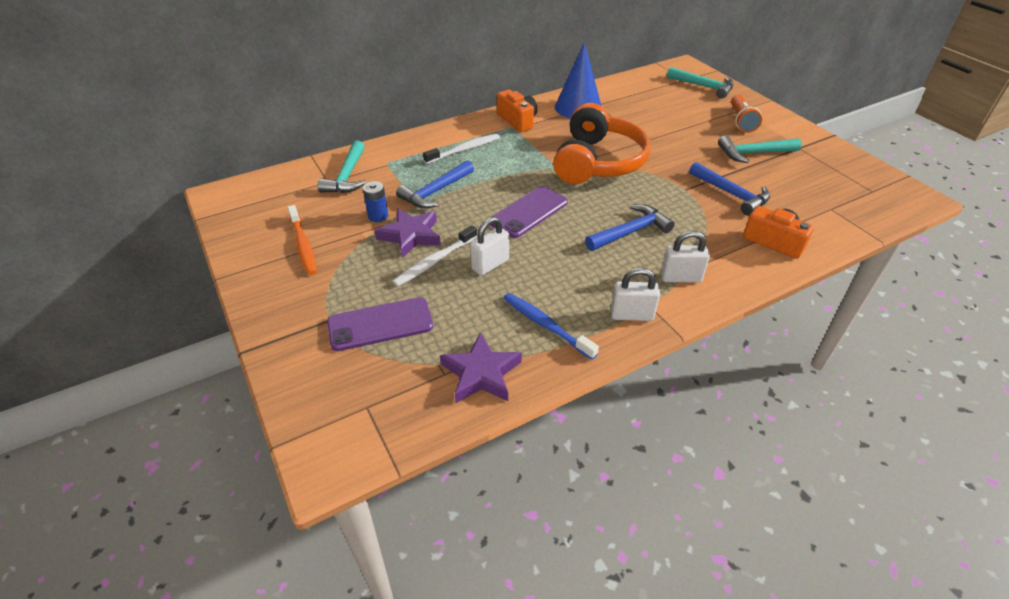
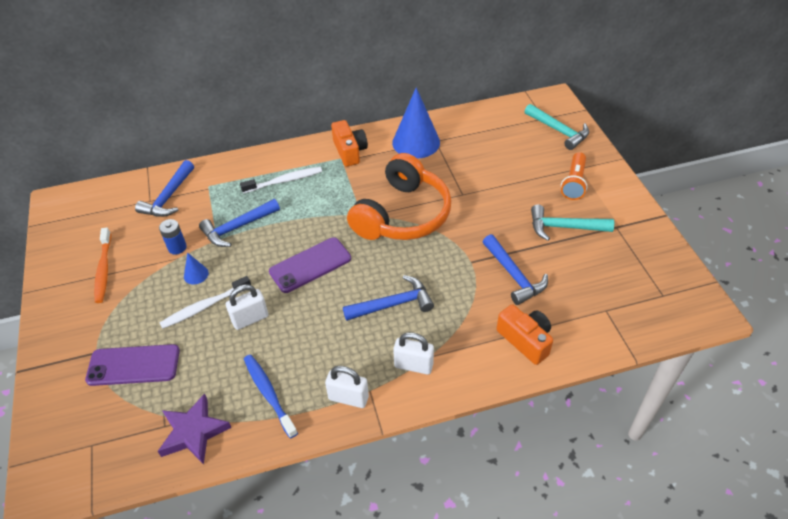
camera: 15 degrees right, 5 degrees up
(347, 176) = (168, 197): turquoise hammer -> blue hammer
(411, 236) = (196, 274): purple star -> blue cone

